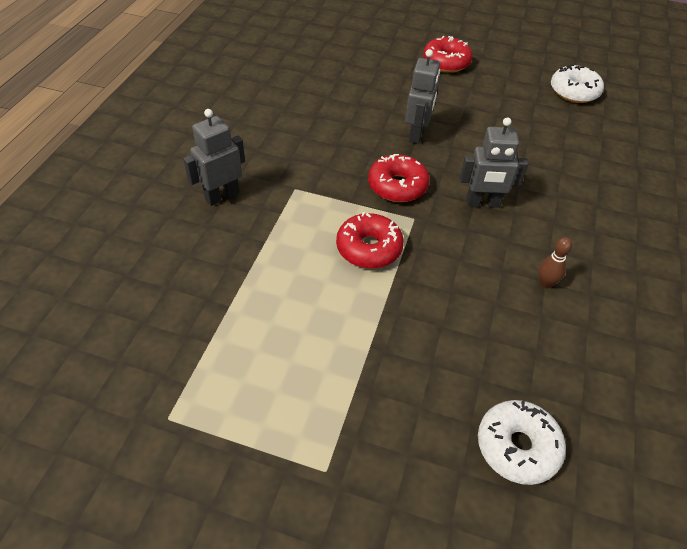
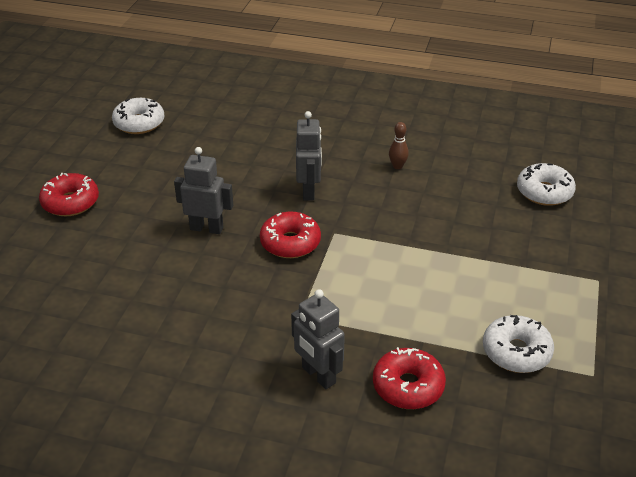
camera: 90 degrees left, 10 degrees down
(218, 348) = (516, 352): none -> white donut
(369, 248) = (377, 261): red donut -> red donut (408, 386)

